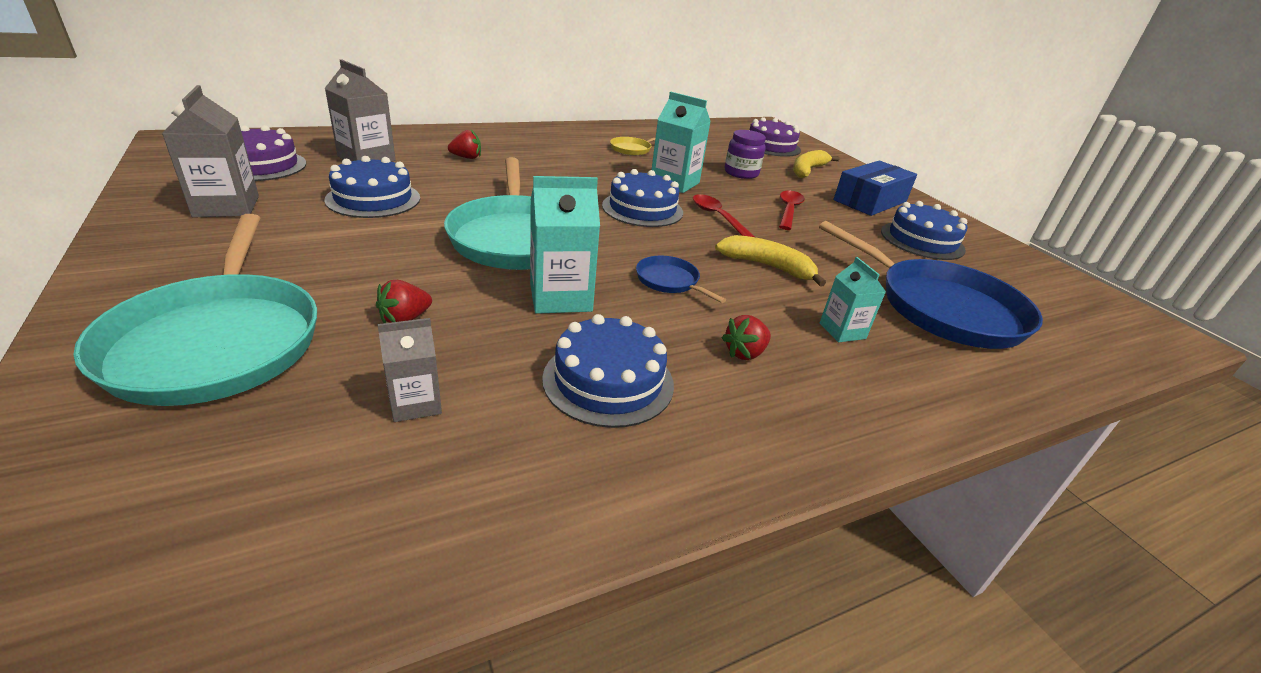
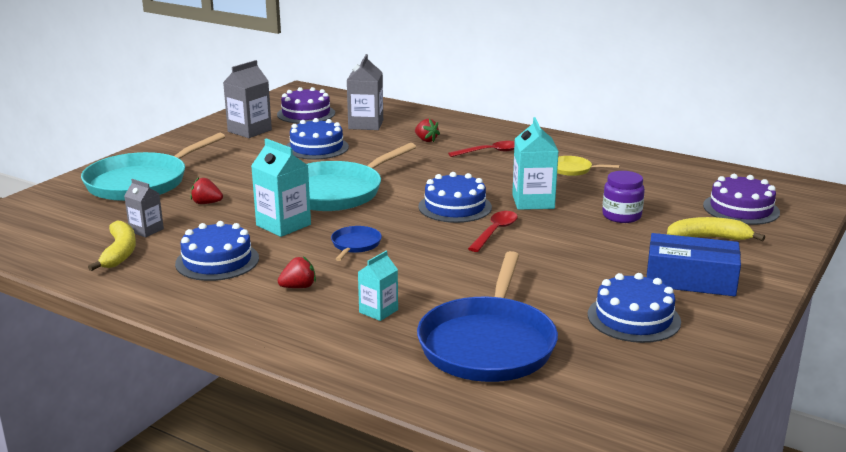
camera: 60 degrees right, 10 degrees down
(745, 353) = (298, 287): red strawberry -> red strawberry turned 135 degrees clockwise
(767, 266) = (438, 267): yellow banana -> yellow banana (120, 253)
(788, 211) = (572, 252): red spoon -> red spoon (490, 152)

